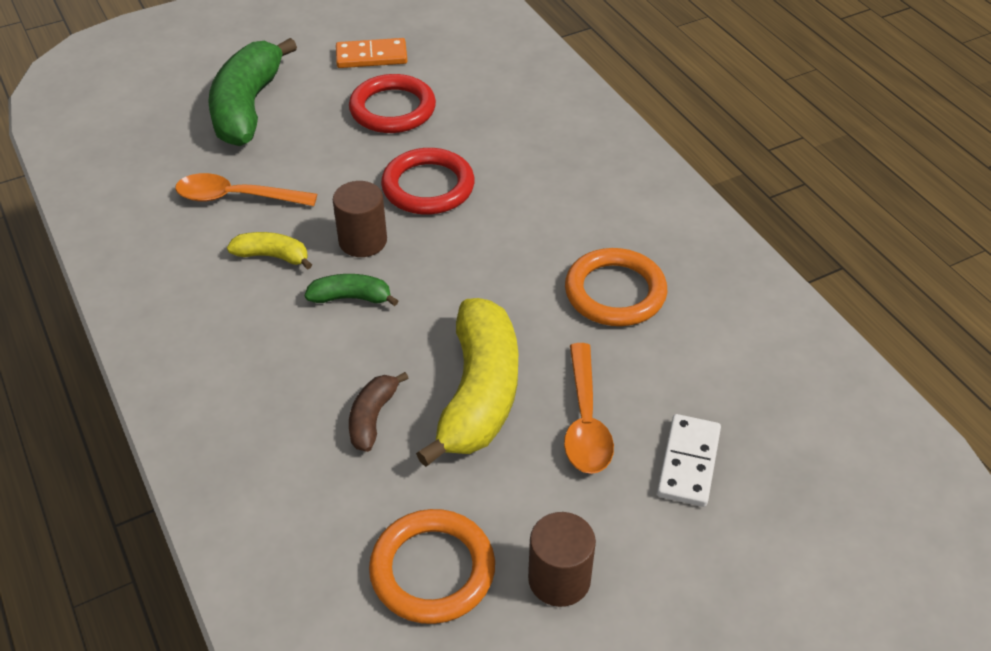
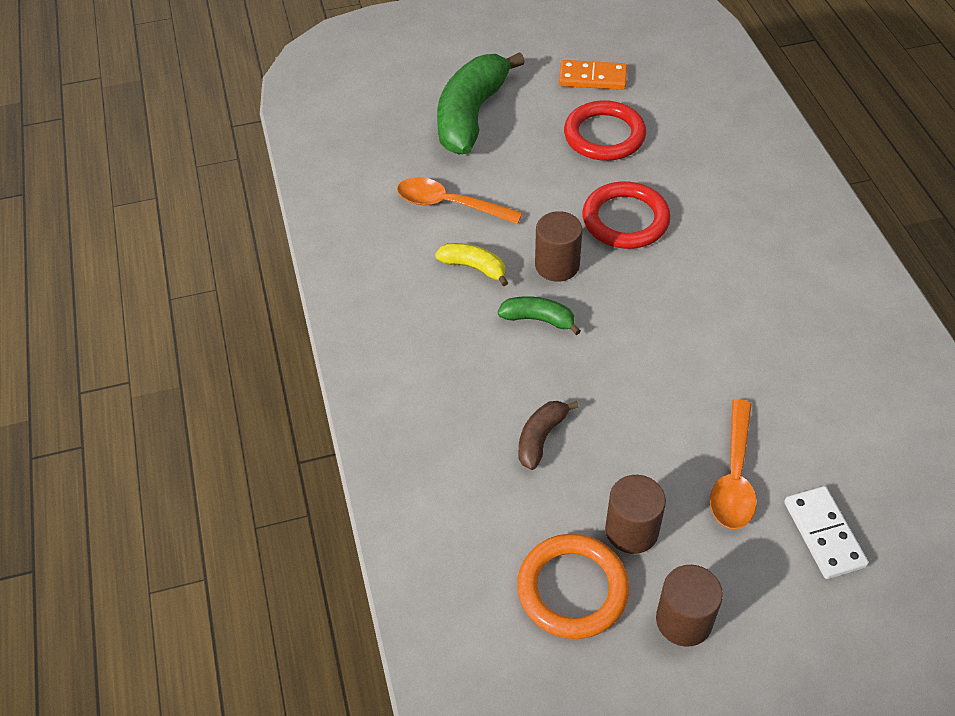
camera: 15 degrees right, 5 degrees up
(479, 394) = (640, 432): yellow banana -> none
(487, 496) = (631, 530): none -> brown cylinder
(615, 292) = (785, 354): orange ring -> none
(688, 462) = (823, 534): white domino -> white domino turned 45 degrees counterclockwise

